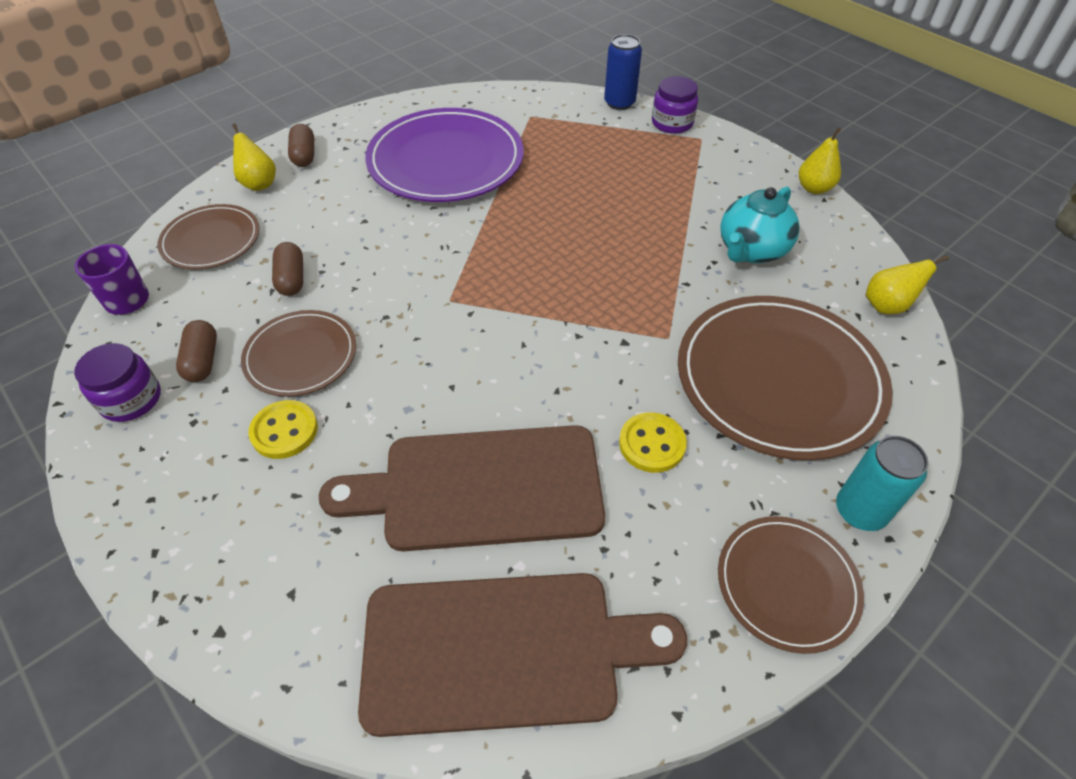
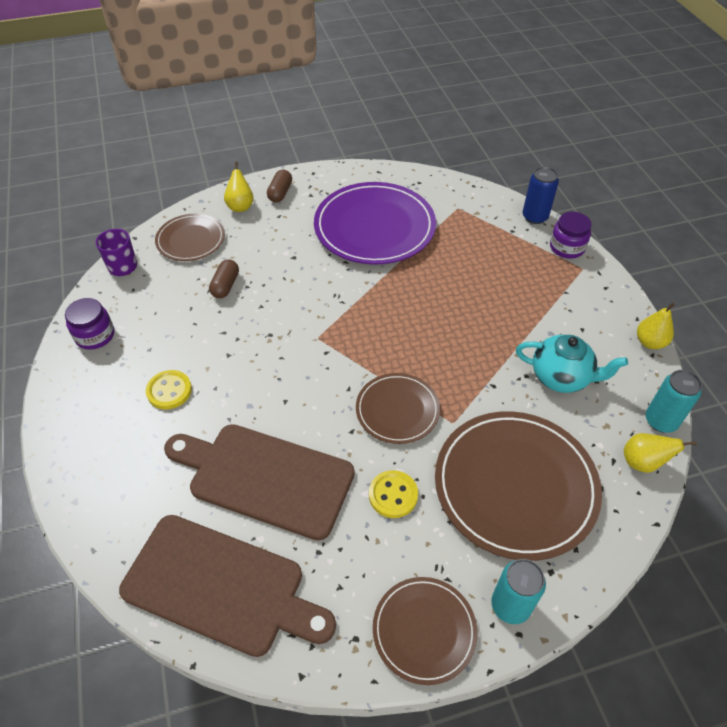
camera: 25 degrees right, 0 degrees up
(203, 360) = (146, 324): brown capsule -> none
(301, 356) = (204, 343): brown plate -> brown plate (397, 410)
(751, 250) = (561, 377): turquoise teapot -> turquoise teapot turned 135 degrees counterclockwise
(876, 259) = (661, 421): none -> turquoise can

